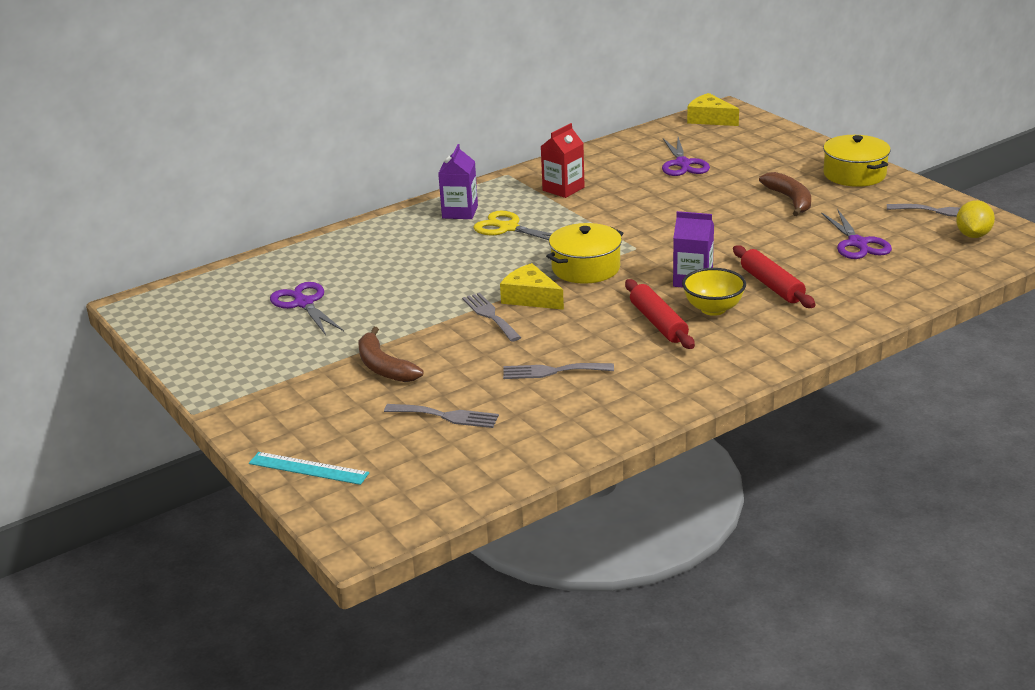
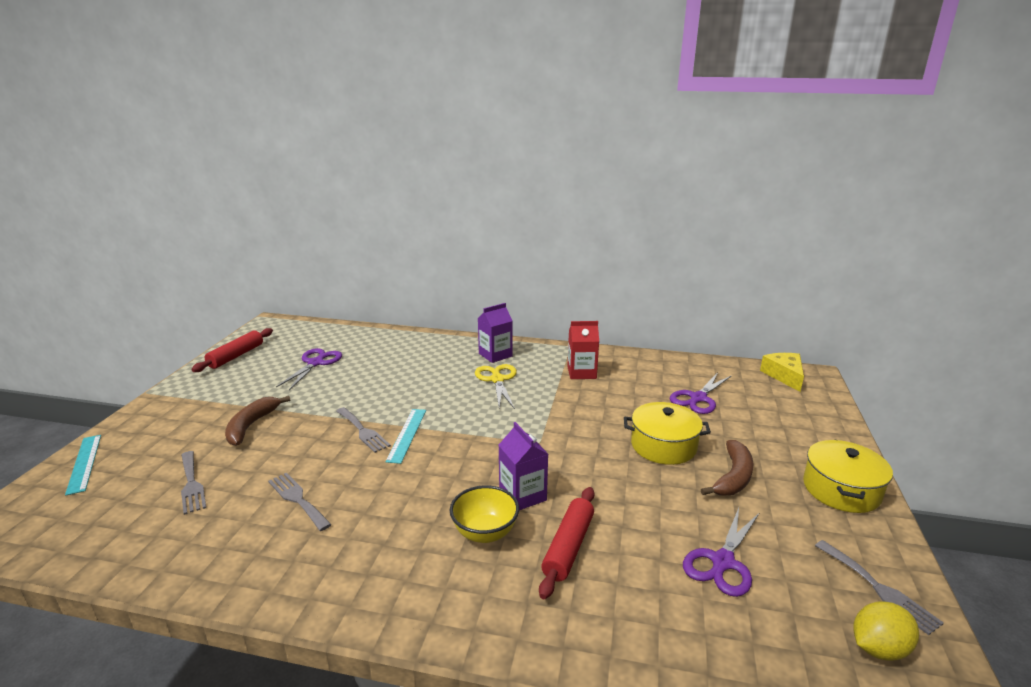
camera: 45 degrees right, 5 degrees down
(490, 315) = (363, 431): grey fork -> grey fork turned 120 degrees clockwise
(530, 298) = (407, 434): yellow cheese -> turquoise ruler
(585, 268) = (479, 435): yellow pot -> yellow pot (663, 446)
(658, 323) = (428, 514): red rolling pin -> red rolling pin (236, 356)

